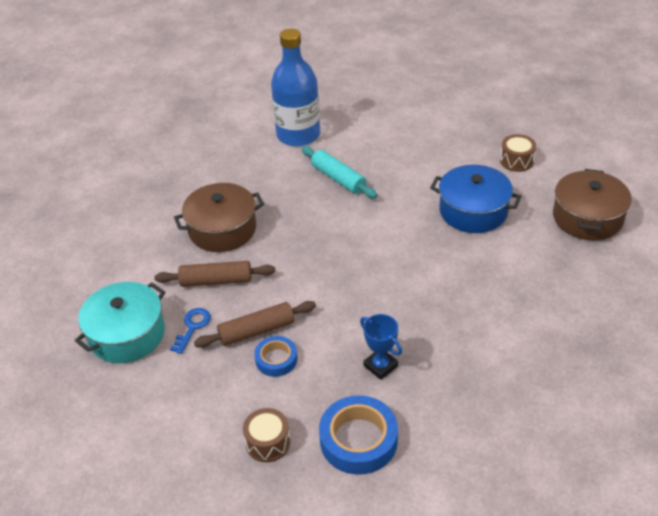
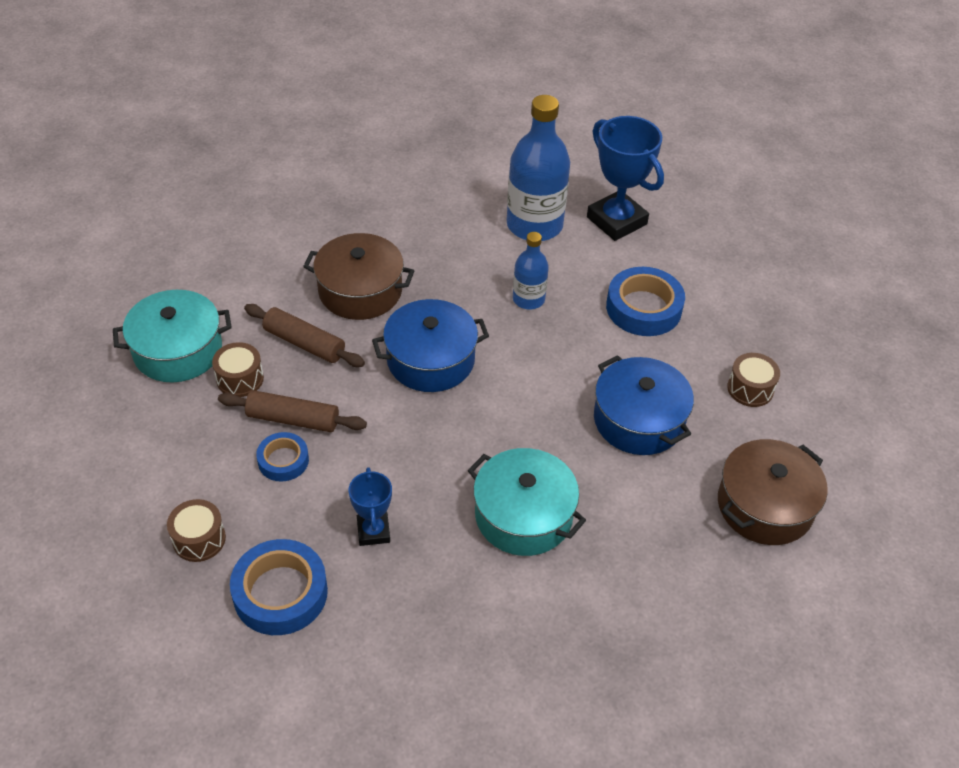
camera: 30 degrees right, 5 degrees up
(192, 327) = (240, 379): blue key -> brown drum
(312, 245) = (430, 360): none -> blue pot
(338, 178) = (528, 299): turquoise rolling pin -> blue bottle
(347, 108) = (616, 221): none -> blue trophy
(412, 148) = (643, 308): none -> blue tape
(462, 301) = (523, 515): none -> turquoise pot

